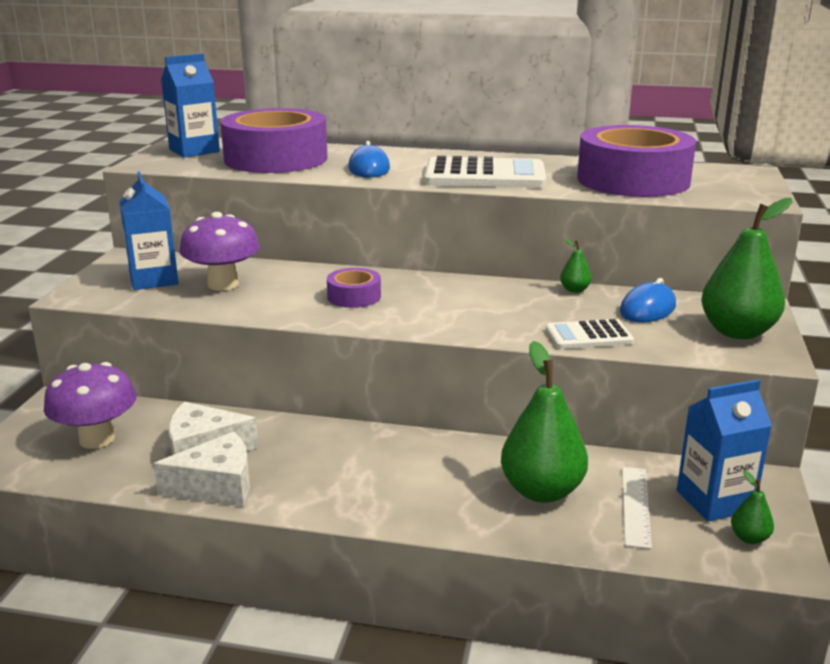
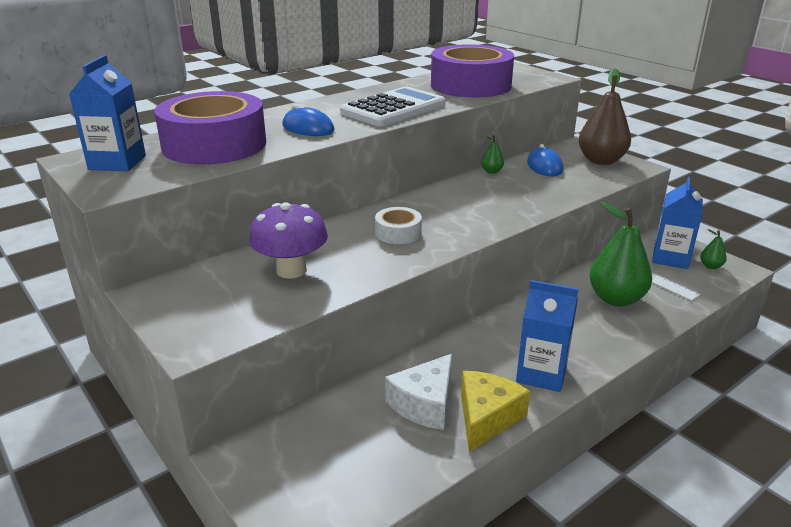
camera: 50 degrees left, 5 degrees up
(97, 439) = (339, 455): purple mushroom -> none
(154, 279) = (226, 296): blue carton -> blue carton (541, 374)
(217, 486) = (486, 417): white cheese -> yellow cheese
(354, 296) = (398, 233): purple tape -> white tape
(588, 336) = (560, 193): white calculator -> none
(737, 332) = (601, 161): green pear -> brown pear

